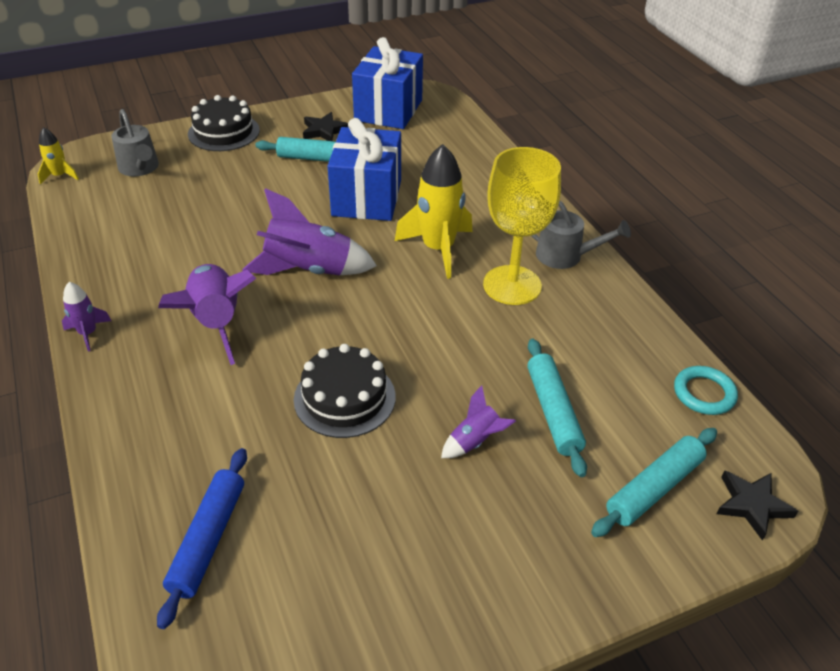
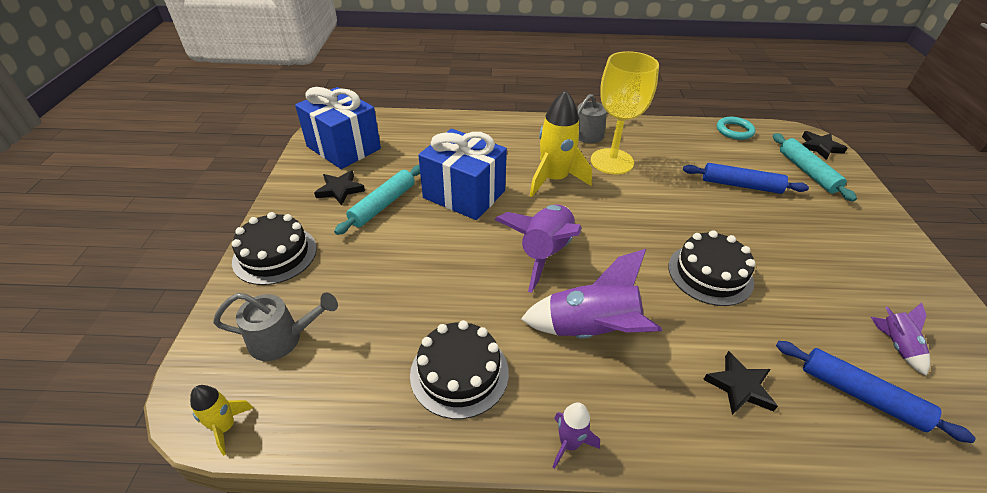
camera: 65 degrees left, 0 degrees up
(138, 259) = (459, 373): none -> black cake
(185, 436) = (739, 386): none -> black star
(475, 441) = (763, 224): purple rocket -> purple rocket (896, 345)
(553, 411) = (740, 185): turquoise rolling pin -> blue rolling pin

